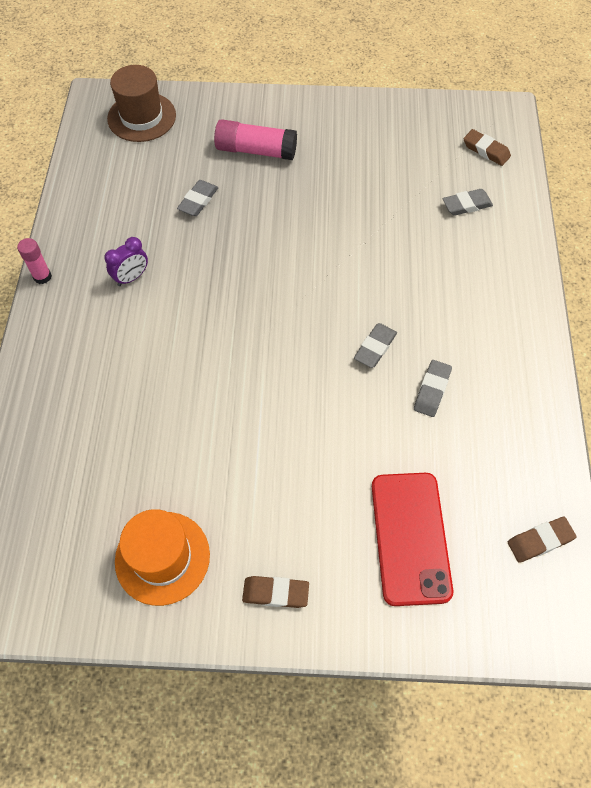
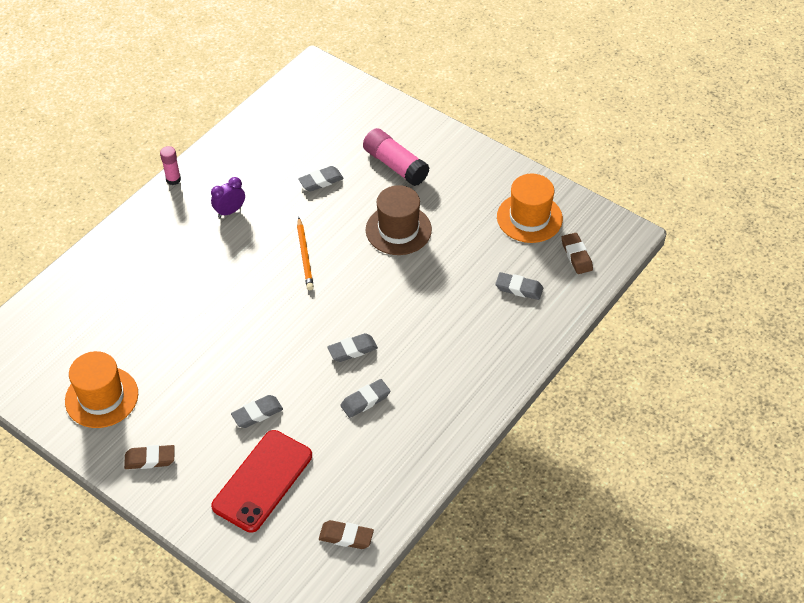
camera: 35 degrees right, 10 degrees down
(131, 277) = (230, 211): purple clock -> purple clock turned 150 degrees clockwise
(141, 117) = (334, 98): brown hat -> brown hat (398, 230)
(247, 281) = (305, 256): none -> orange pencil
(275, 593) = (150, 459): brown eraser -> brown eraser turned 45 degrees counterclockwise
(342, 469) = (257, 414): none -> grey eraser
(417, 138) = (529, 218): none -> orange hat

